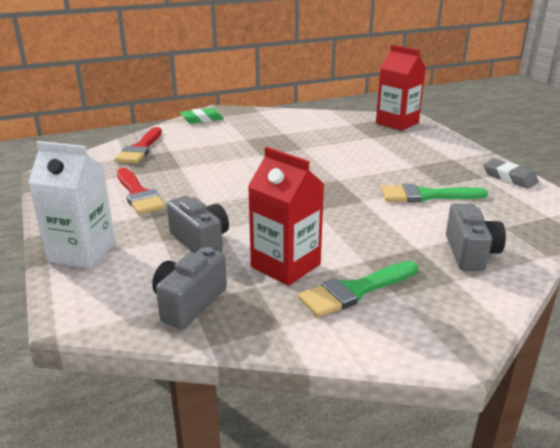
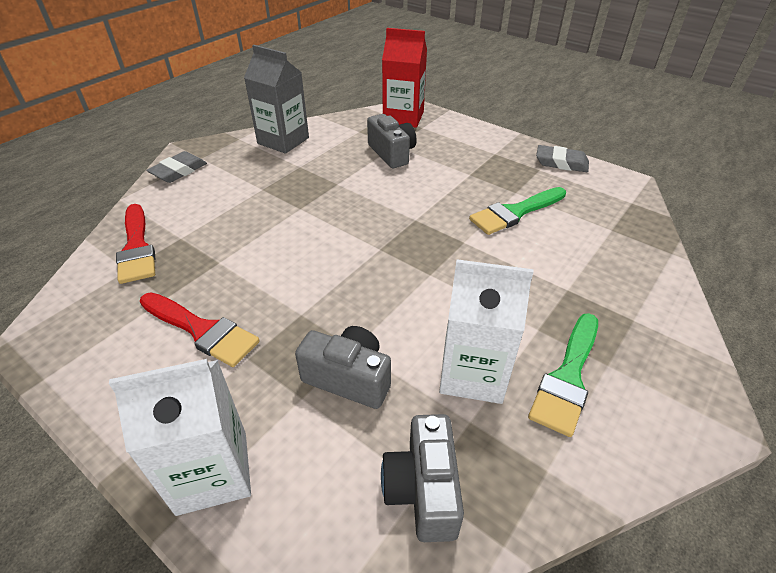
camera: 30 degrees left, 15 degrees up
(202, 119) = (179, 171): green eraser -> grey eraser
(285, 265) = (473, 373): red carton -> white carton
(288, 118) = (283, 141): none -> grey carton
(470, 253) = (615, 276): grey camera -> grey camera (392, 153)

